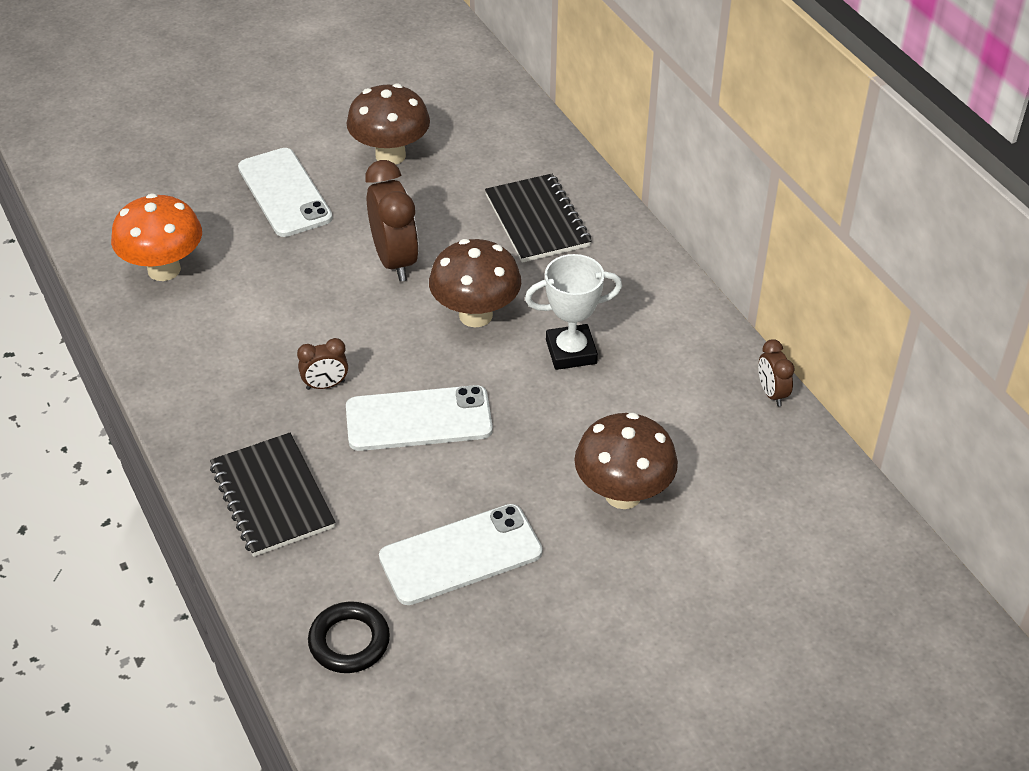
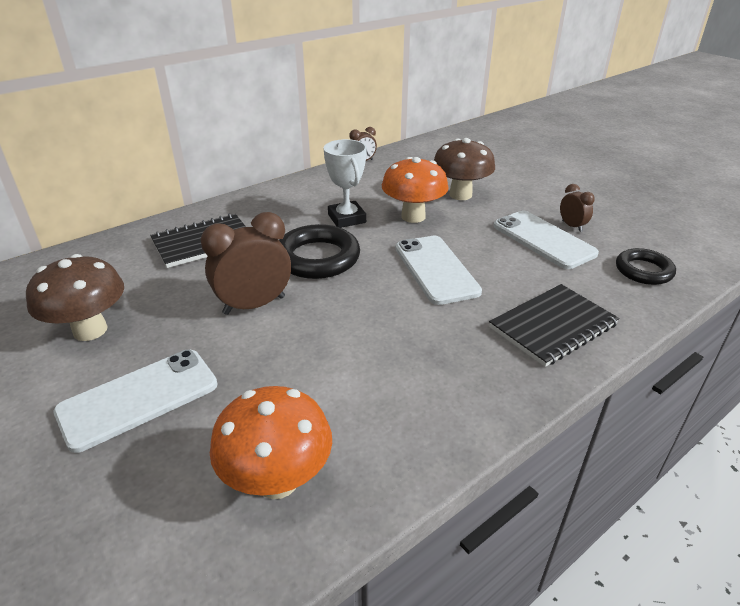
camera: 100 degrees left, 10 degrees down
(325, 385) = (419, 319): brown clock -> brown clock (572, 226)
(475, 315) = (317, 258): brown mushroom -> black ring
(562, 423) = (413, 216): none -> orange mushroom

